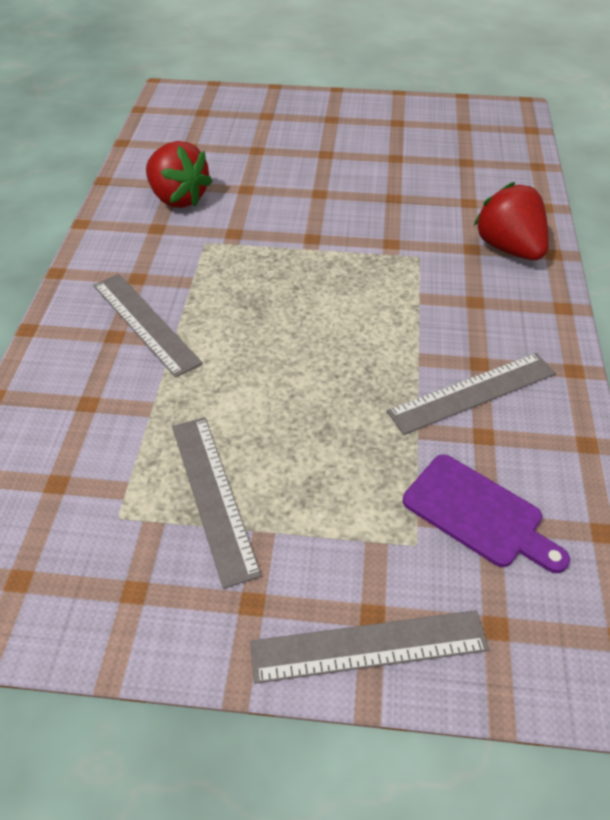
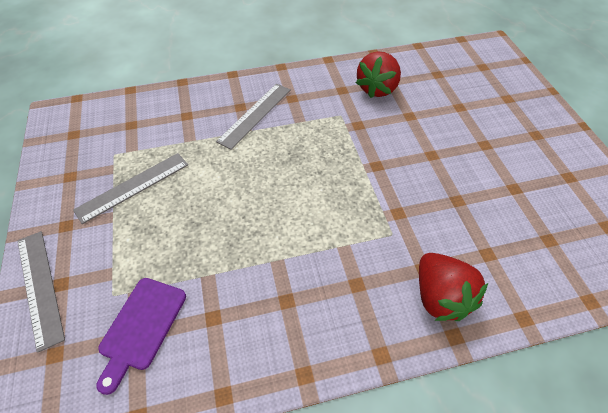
camera: 70 degrees right, 5 degrees up
(473, 393) = (253, 302): grey ruler -> none
(509, 248) = (440, 297): red strawberry -> red strawberry turned 120 degrees clockwise

